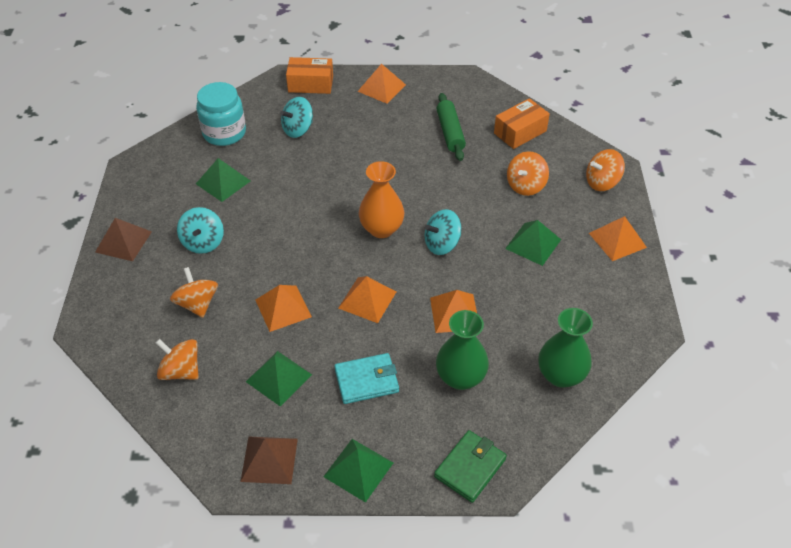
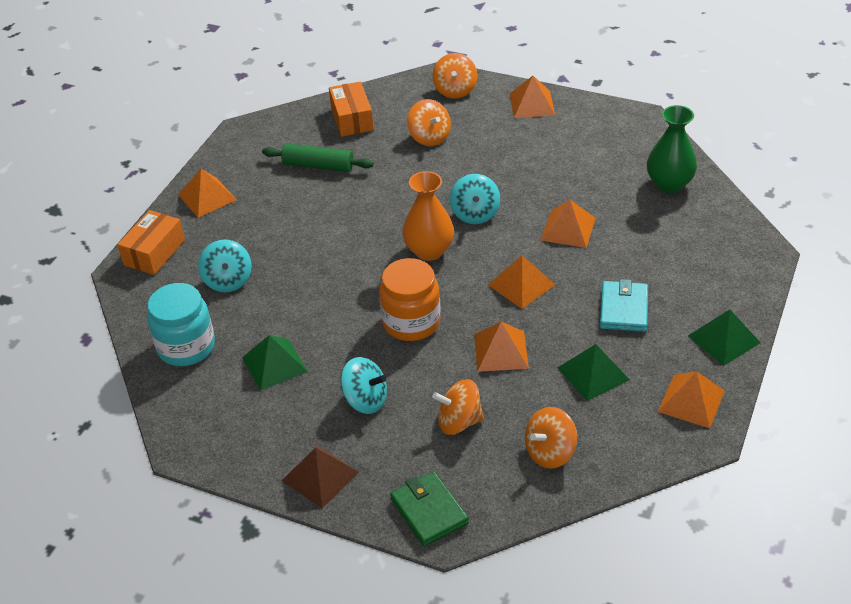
camera: 65 degrees left, 5 degrees down
(269, 460) = (691, 401): brown pyramid -> orange pyramid
(294, 243) = (411, 322): none -> orange jar
(460, 377) = (646, 245): green vase -> none
(470, 468) = (746, 266): green wallet -> green wallet (429, 511)
(533, 244) = (508, 155): green pyramid -> none

